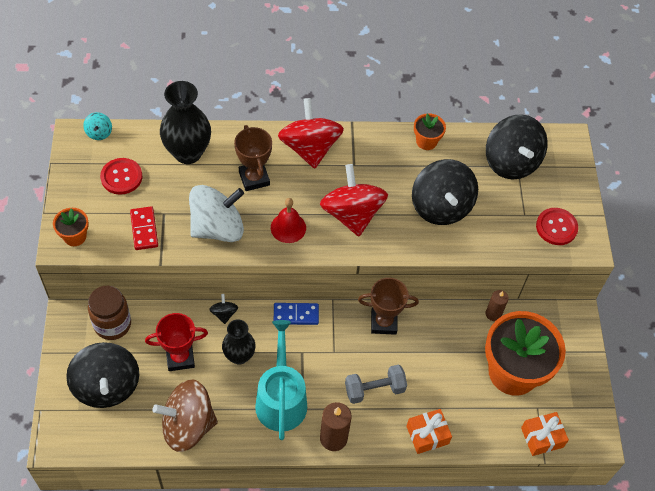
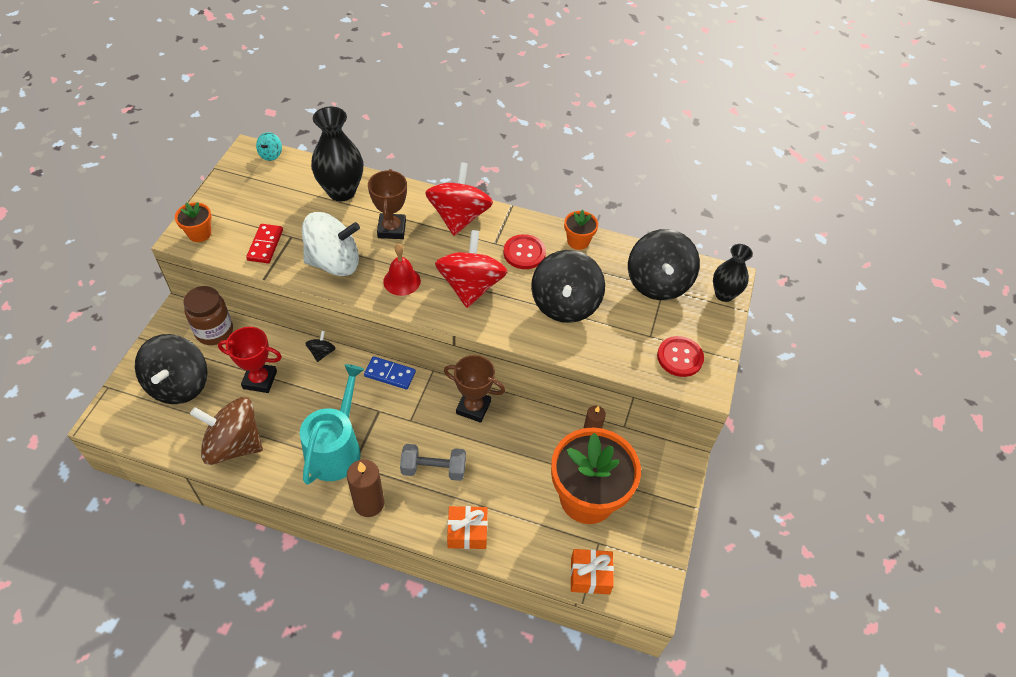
camera: 20 degrees right, 5 degrees down
(121, 177) = (270, 196): red button -> red button (524, 253)
(239, 356) = (316, 395): black vase -> black vase (724, 294)

